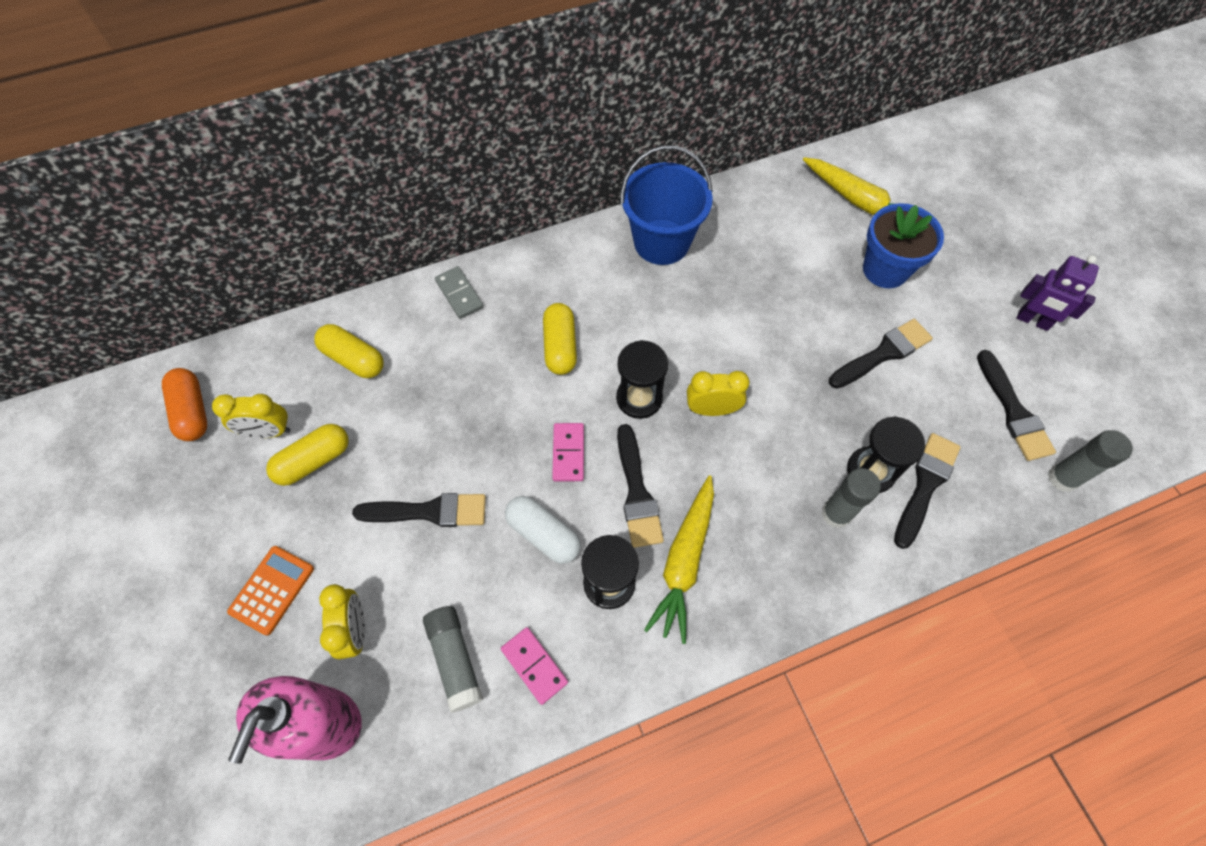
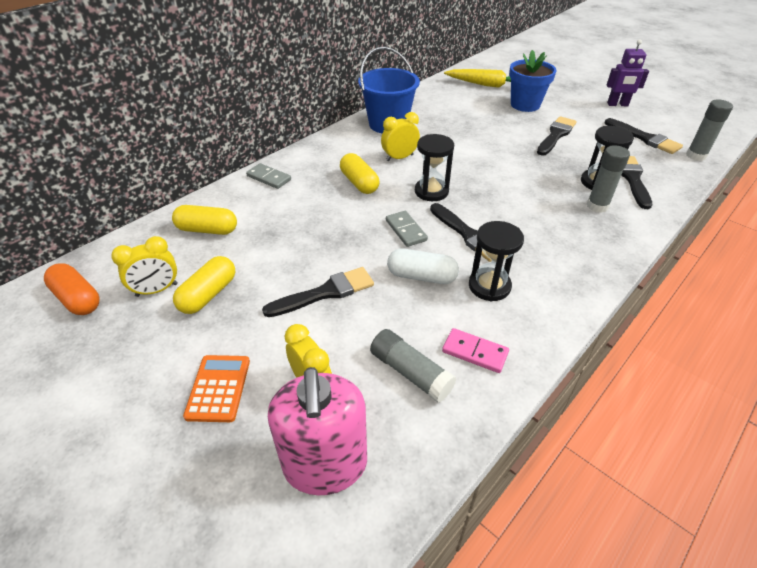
camera: 25 degrees left, 20 degrees down
(568, 453) = (406, 230): pink domino -> grey domino
(684, 562) = (529, 258): yellow carrot -> none
(712, 409) = (481, 183): yellow clock -> yellow clock (399, 158)

